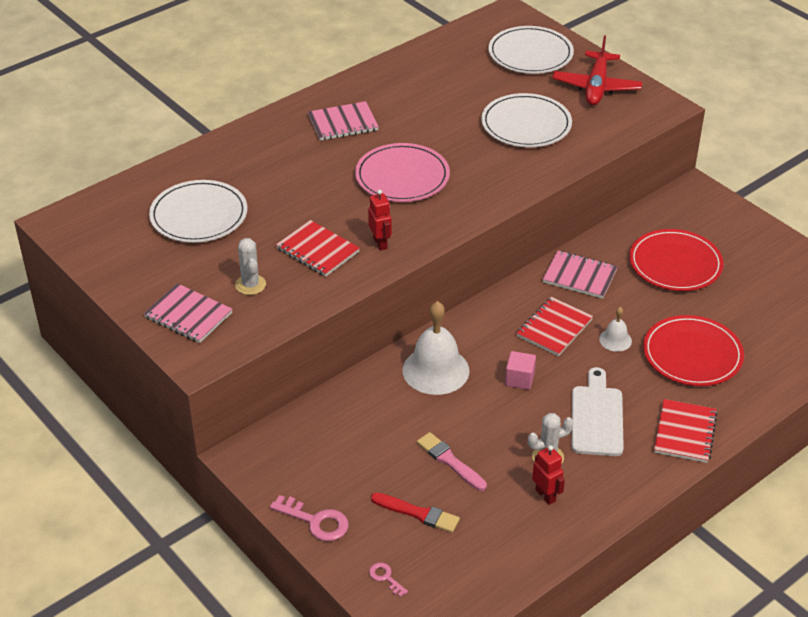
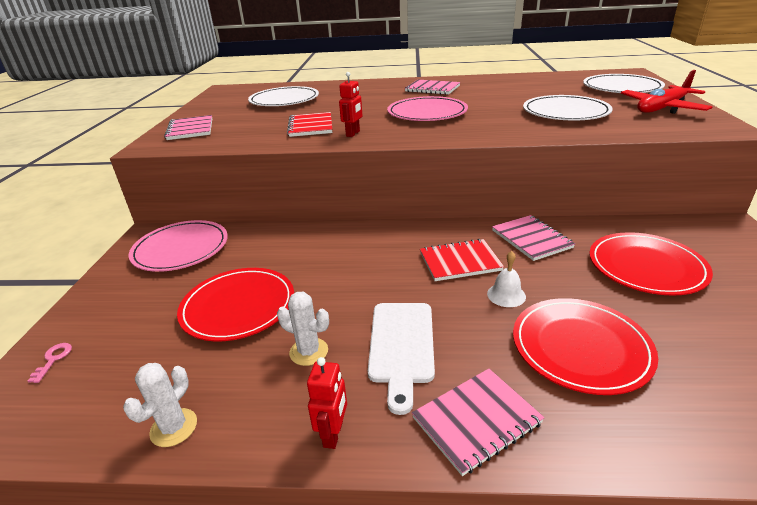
camera: 45 degrees right, 10 degrees down
(250, 285) = (245, 128): white cactus -> white cactus (174, 427)
(307, 449) = (181, 249): none -> pink plate
(316, 521) = (103, 291): pink key -> none
(418, 513) = (155, 328): red brush -> none
(435, 370) = (329, 246): white bell -> none
(450, 461) = (238, 306): pink brush -> red plate
(519, 379) = (379, 281): pink cube -> none
(545, 495) = (255, 383): red robot -> red robot (333, 434)
(597, 417) = (401, 346): white cutting board -> white cutting board turned 135 degrees clockwise
(685, 433) = (476, 420): red notebook -> pink notebook

